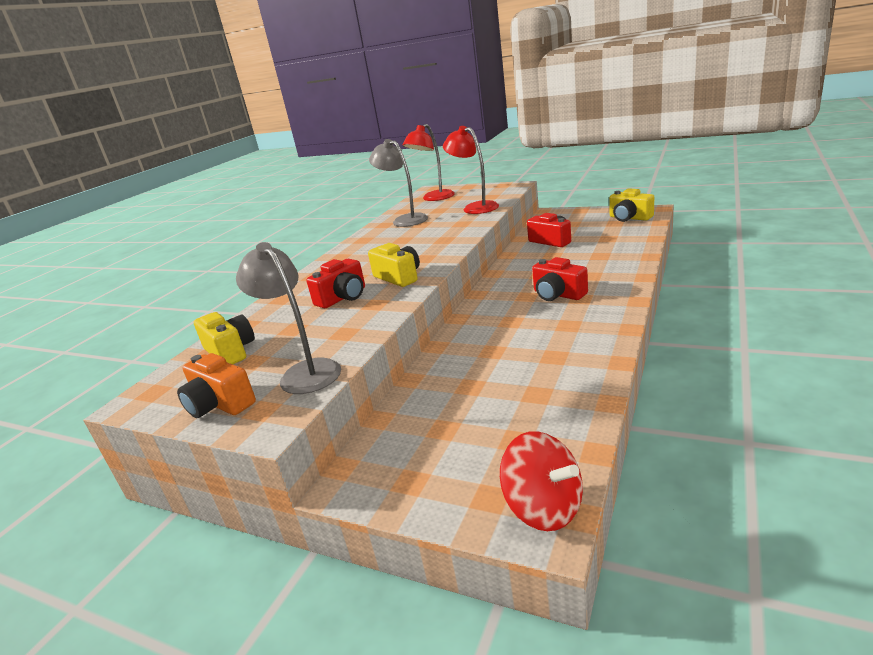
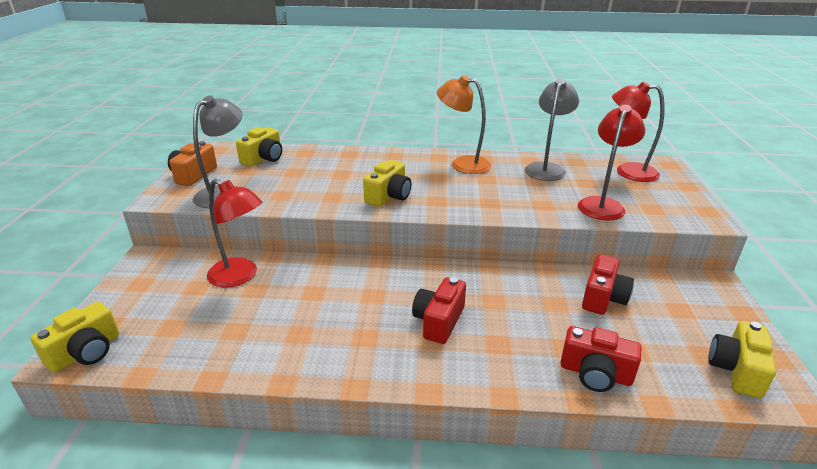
camera: 65 degrees right, 5 degrees up
(343, 297) = (347, 179): red camera -> red camera (595, 373)
(364, 247) = (462, 164): none -> orange lamp
(439, 398) = (240, 276): none -> red lamp
(544, 507) = (86, 352): red spinning top -> yellow camera

